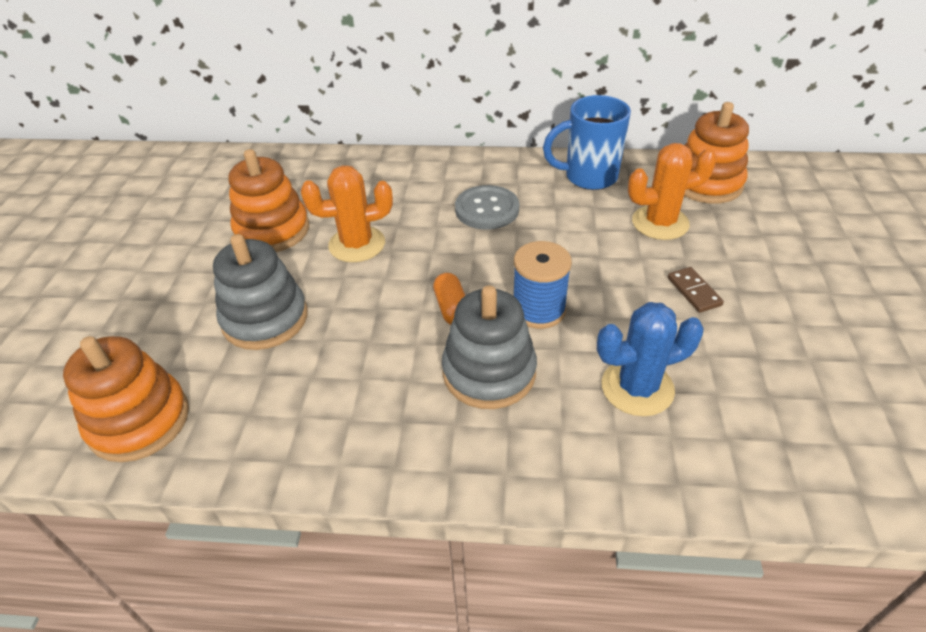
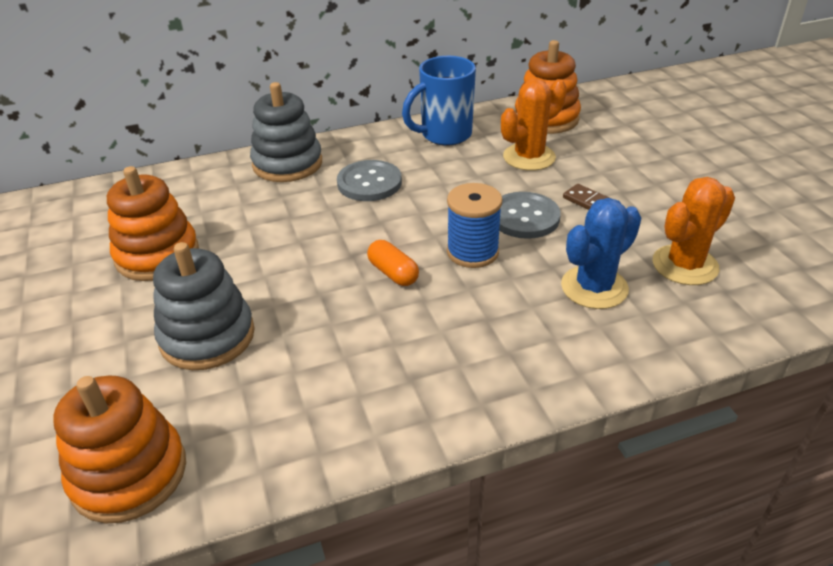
camera: 25 degrees left, 5 degrees down
(357, 244) = (260, 244): orange cactus -> orange cactus (685, 265)
(489, 372) = (463, 314): grey stacking toy -> grey stacking toy (287, 164)
(613, 288) = (524, 217): none -> grey button

